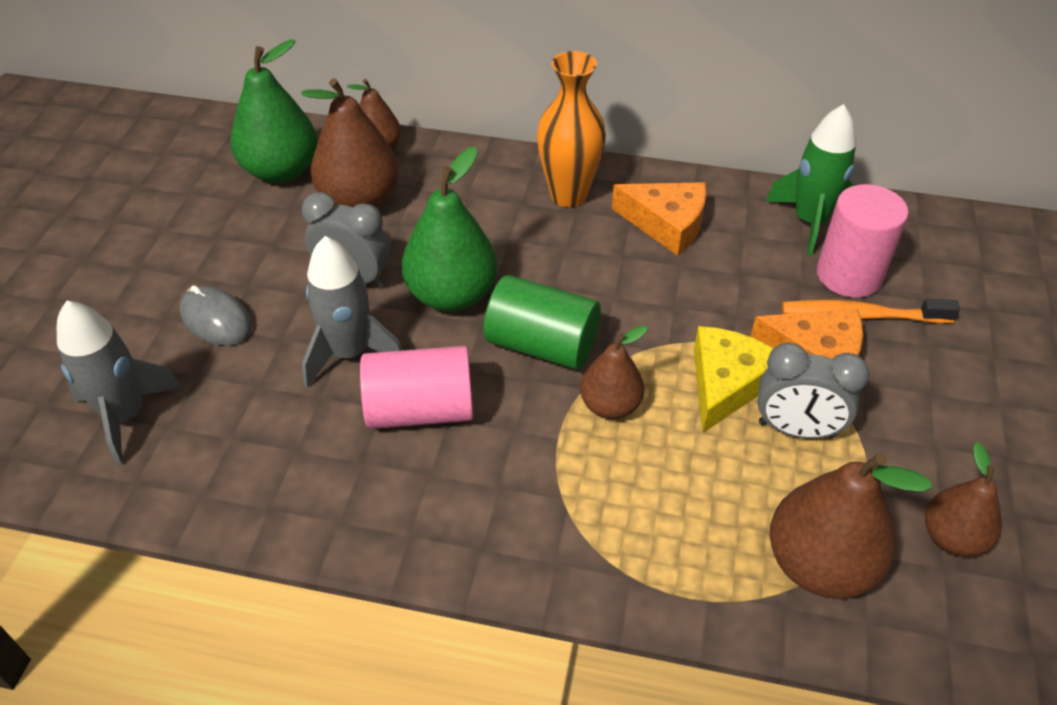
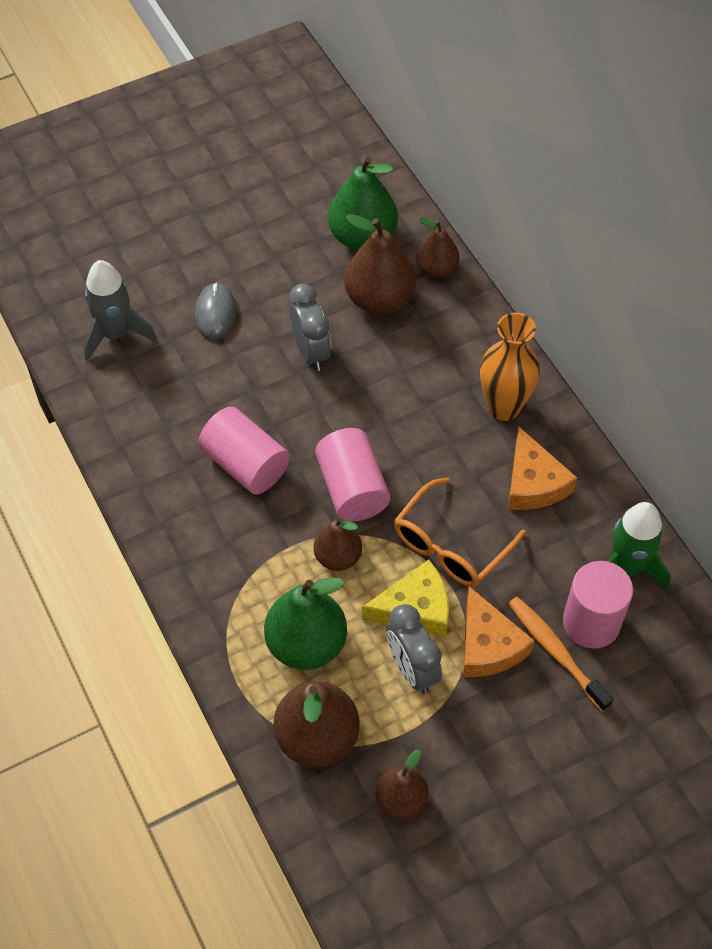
camera: 50 degrees right, 10 degrees up
(349, 353) = (253, 397): grey rocket -> none
(452, 295) = (347, 412): green pear -> green pear (306, 644)
(542, 345) = (352, 488): green cylinder -> pink cylinder
(679, 315) = (450, 545): none -> orange glasses

